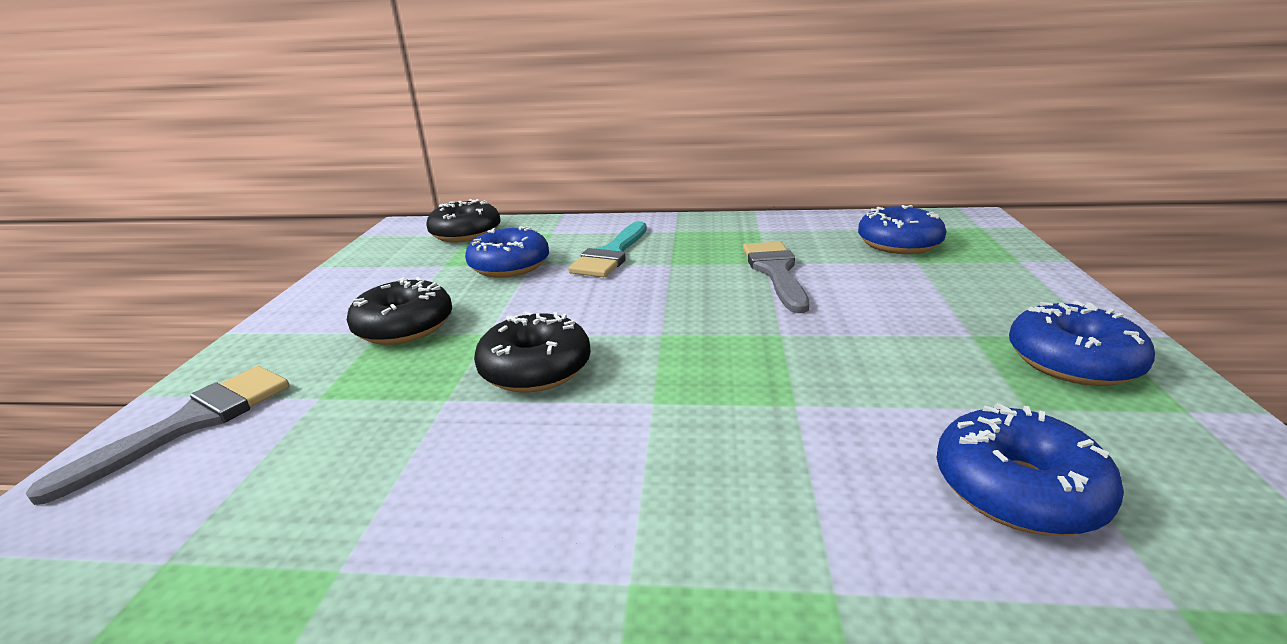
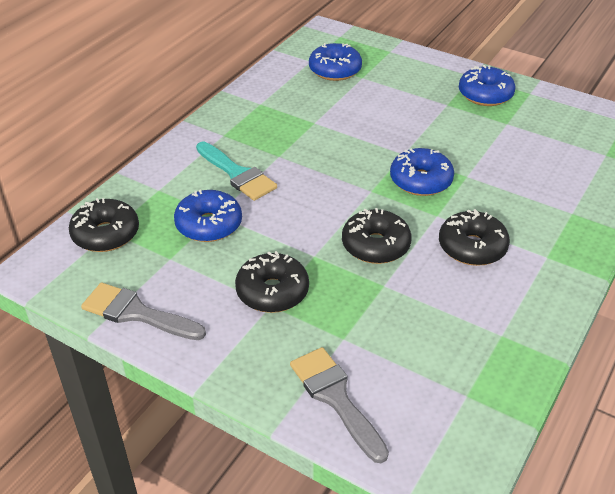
camera: 65 degrees left, 15 degrees up
(591, 462) = (472, 247): none -> black donut
(775, 272) = (331, 125): grey brush -> grey brush (136, 313)
(1017, 489) = (548, 152): blue donut -> blue donut (420, 181)

